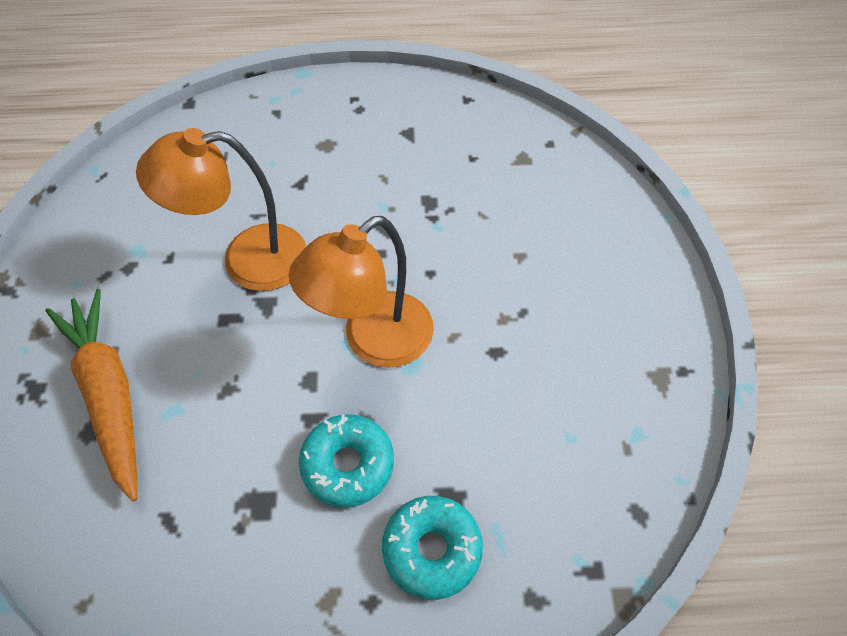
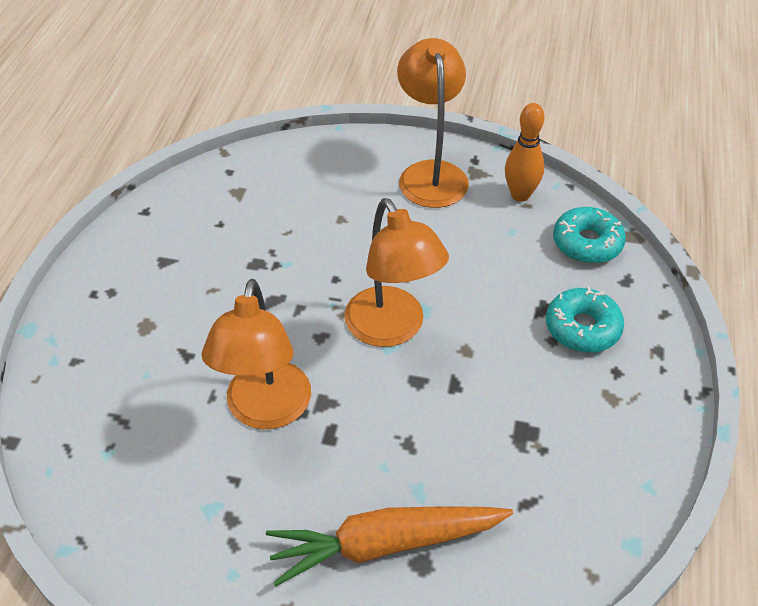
camera: 75 degrees left, 10 degrees down
(348, 464) = (503, 367): turquoise donut -> turquoise donut (587, 243)
(634, 327) = (431, 173): none -> orange lamp
(642, 437) = (520, 195): none -> orange bowling pin

